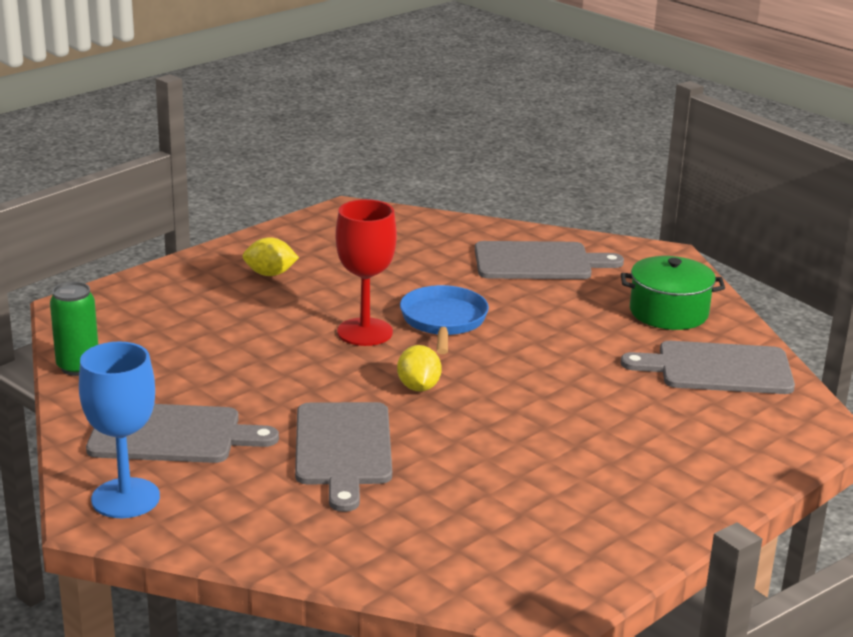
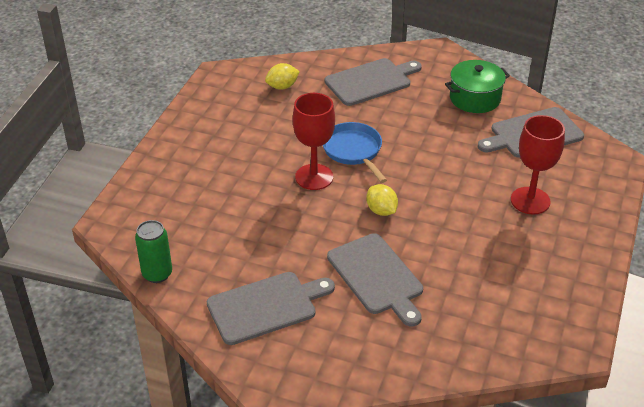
camera: 25 degrees left, 15 degrees up
(125, 498) = (281, 369): blue goblet -> none
(270, 274) = (214, 148): yellow lemon -> yellow lemon (282, 86)
(641, 435) = (530, 201): none -> red goblet

